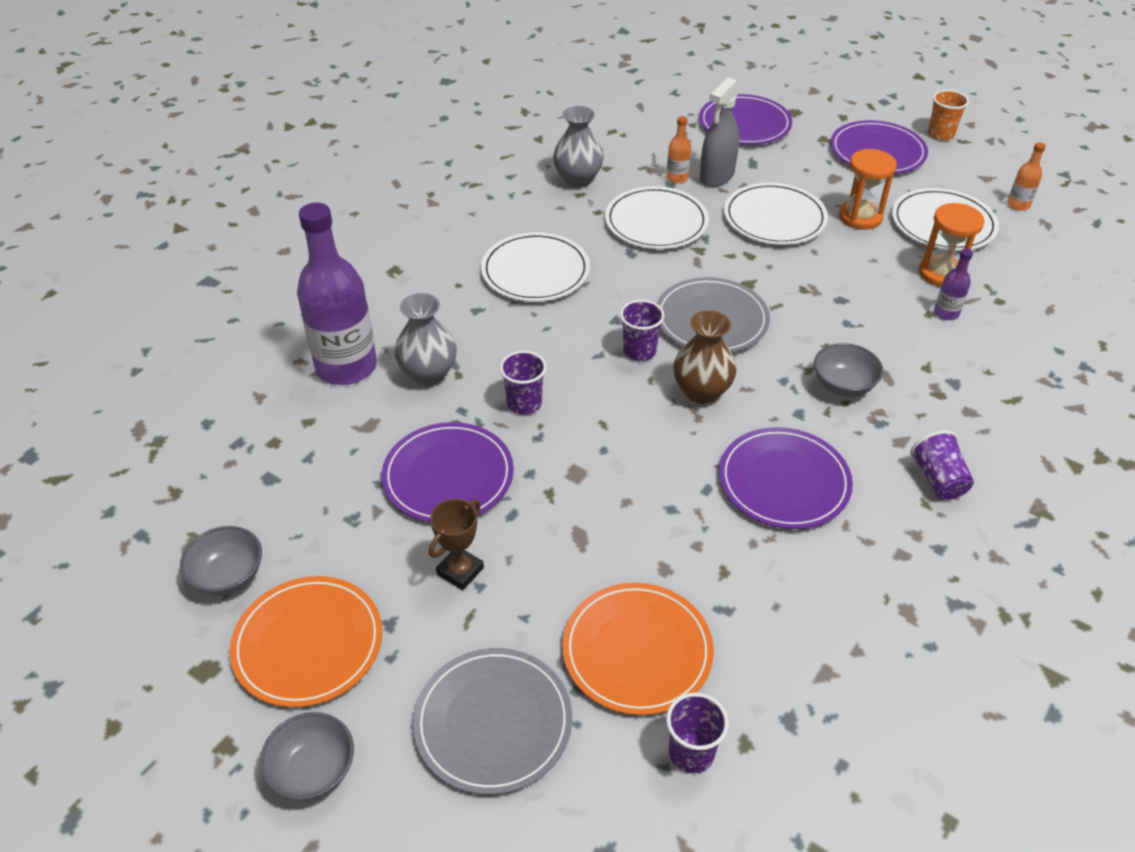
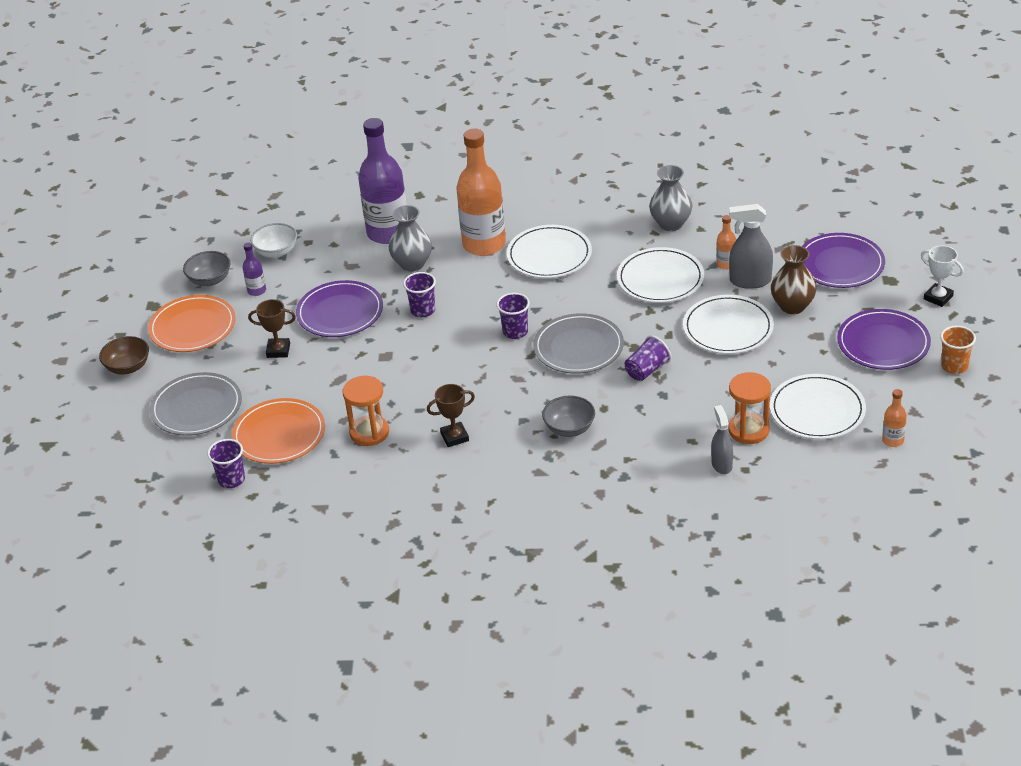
camera: 60 degrees right, 5 degrees down
(255, 480) = (276, 252): none -> white bowl
(313, 771) = (128, 367): grey bowl -> brown bowl
(461, 306) = (484, 244): none -> orange bottle
(701, 391) = (503, 372): brown vase -> brown vase (792, 306)
(784, 481) = (454, 437): purple plate -> brown trophy
(841, 102) = (938, 297): none -> white trophy
(860, 217) = (778, 367): orange hourglass -> orange hourglass (369, 432)
(938, 479) = (517, 500): purple cup -> purple cup (647, 370)
(946, 313) = (701, 448): purple bottle -> purple bottle (257, 291)
(981, 311) = (721, 464): none -> grey spray bottle

